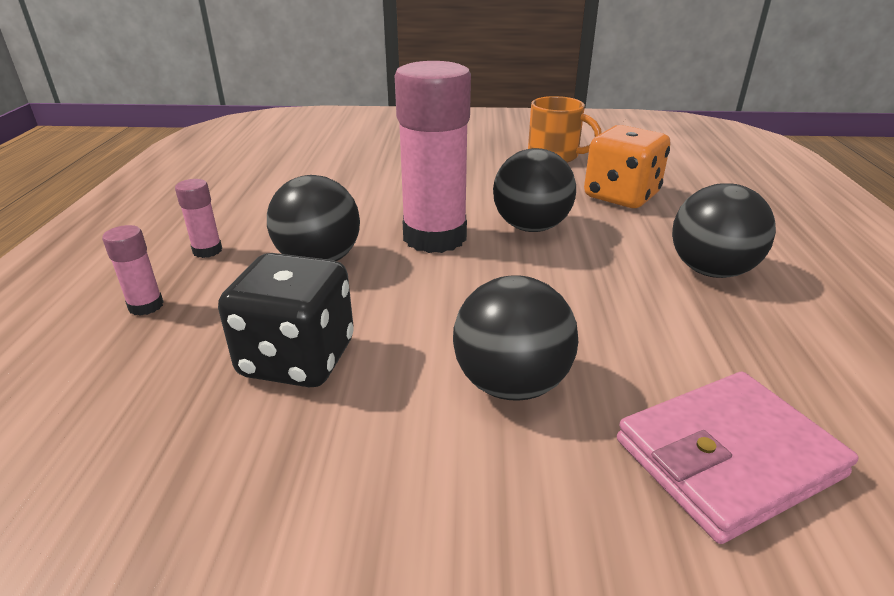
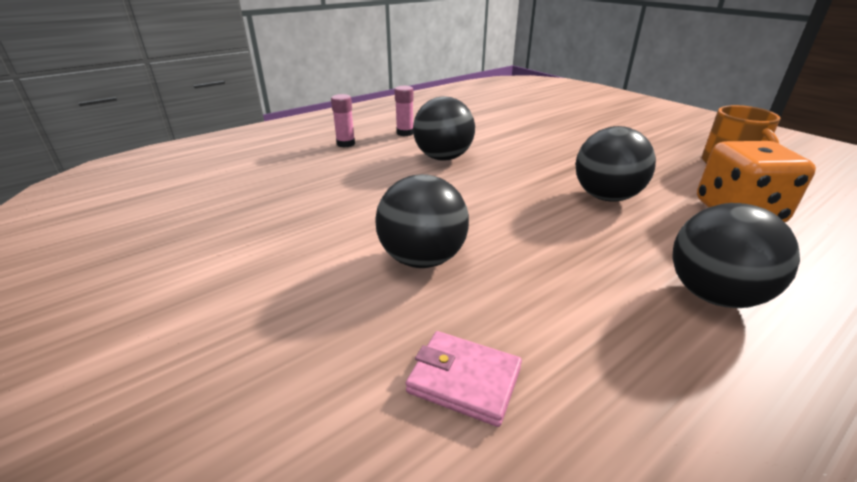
camera: 50 degrees right, 0 degrees up
(297, 359) = (357, 191): black dice -> none
(434, 237) = (526, 174): pink glue stick -> none
(727, 458) = (464, 380): pink wallet -> pink wallet, size x0.61

